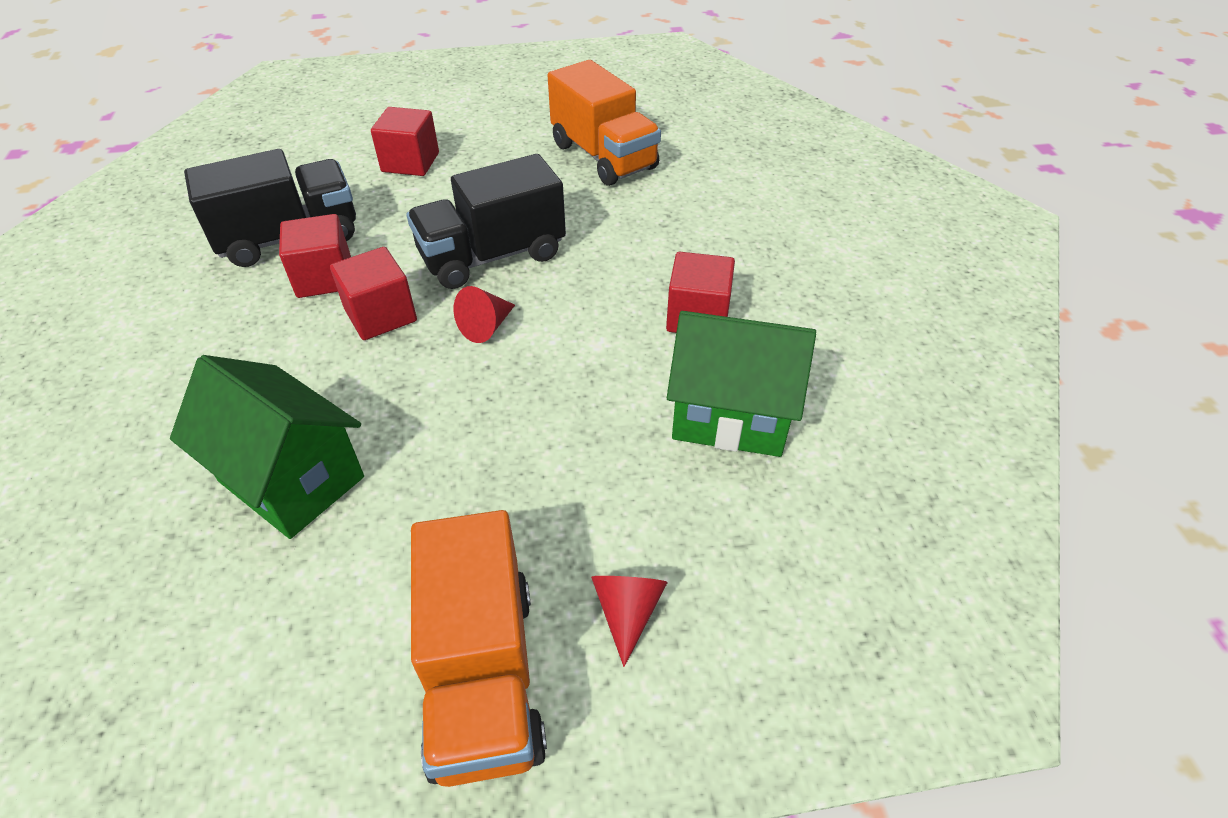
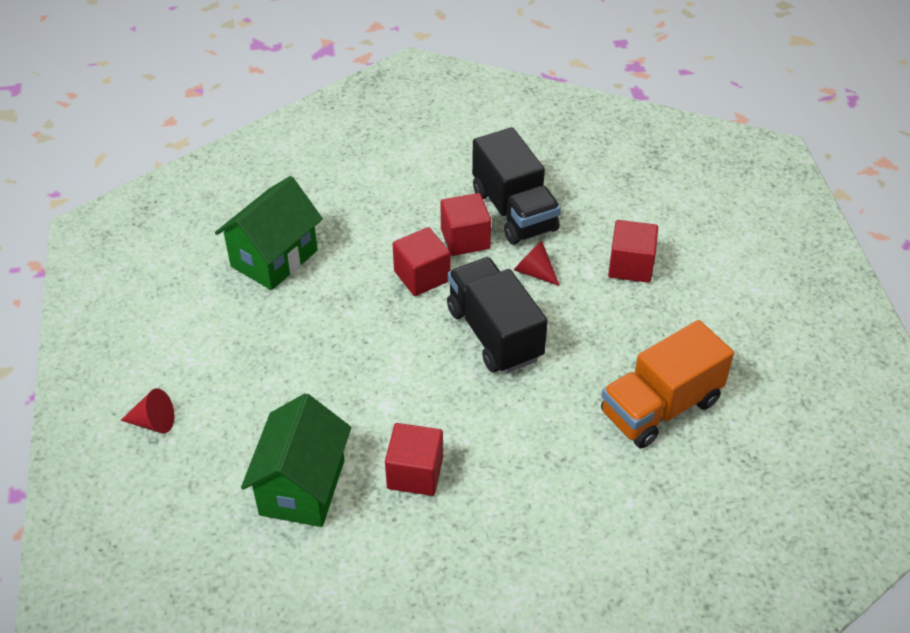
camera: 90 degrees right, 0 degrees up
(483, 676) = (129, 358): orange truck -> none
(486, 327) = (407, 337): red cone -> red cone (534, 272)

